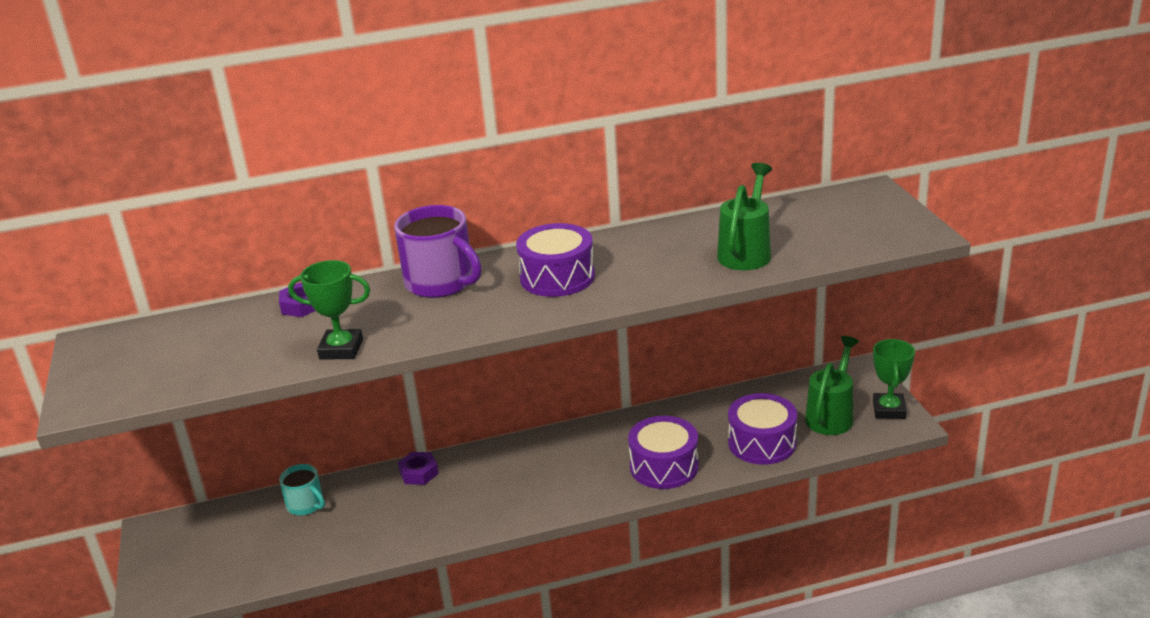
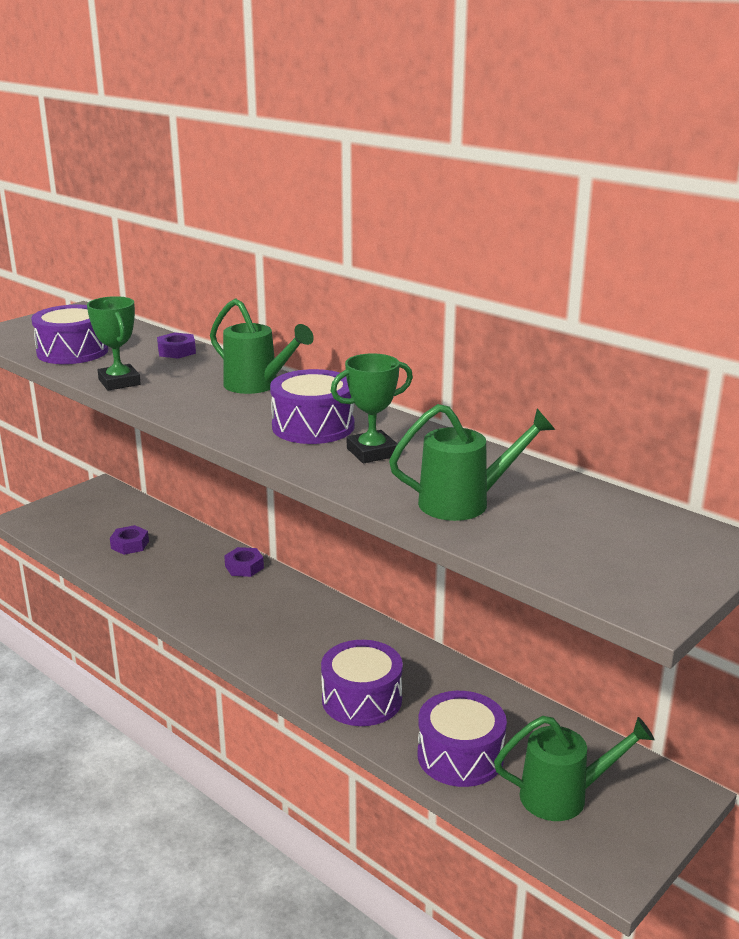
camera: 55 degrees right, 5 degrees down
(218, 363) = (72, 352): none -> purple drum
(298, 535) = (130, 545): none -> purple nut
(306, 505) = (167, 534): turquoise mug -> none
(441, 283) = (257, 385): purple mug -> green watering can
(889, 410) = (625, 845): green trophy -> green trophy (372, 452)

